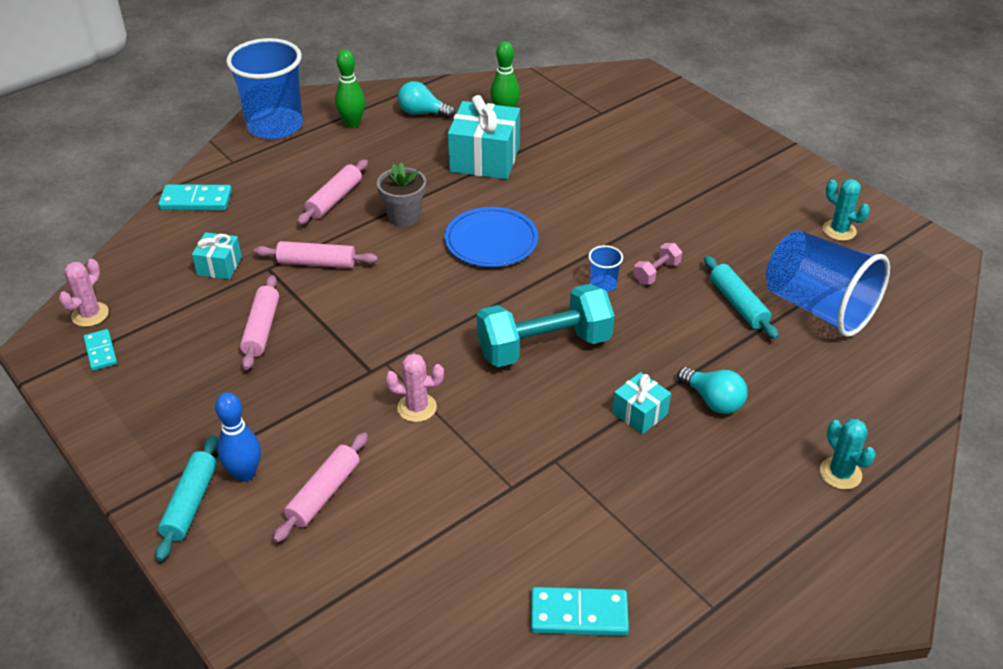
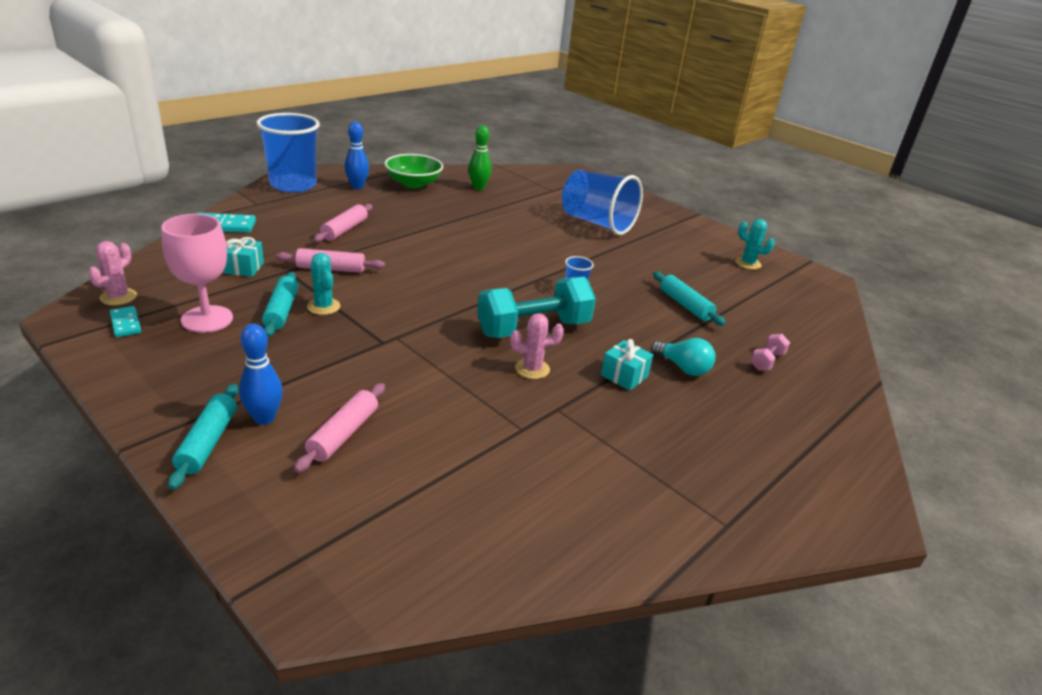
camera: 10 degrees left, 10 degrees down
(183, 343) = (207, 319): none -> pink goblet
(261, 329) = (281, 311): pink rolling pin -> turquoise rolling pin
(352, 123) = (357, 186): green bowling pin -> blue bowling pin
(404, 216) = (404, 242): grey flower pot -> none
(417, 408) = (427, 369): pink cactus -> pink cactus (532, 369)
(422, 113) = (413, 183): turquoise light bulb -> green bowl
(484, 159) = (466, 212): turquoise gift -> none
(491, 241) = (478, 260): blue plate -> none
(579, 614) = (603, 533): turquoise domino -> none
(656, 273) = (616, 284): pink dumbbell -> pink dumbbell (767, 361)
(818, 307) = (748, 309): blue cup -> blue cup (597, 223)
(840, 473) = (803, 420): turquoise cactus -> turquoise cactus (323, 306)

